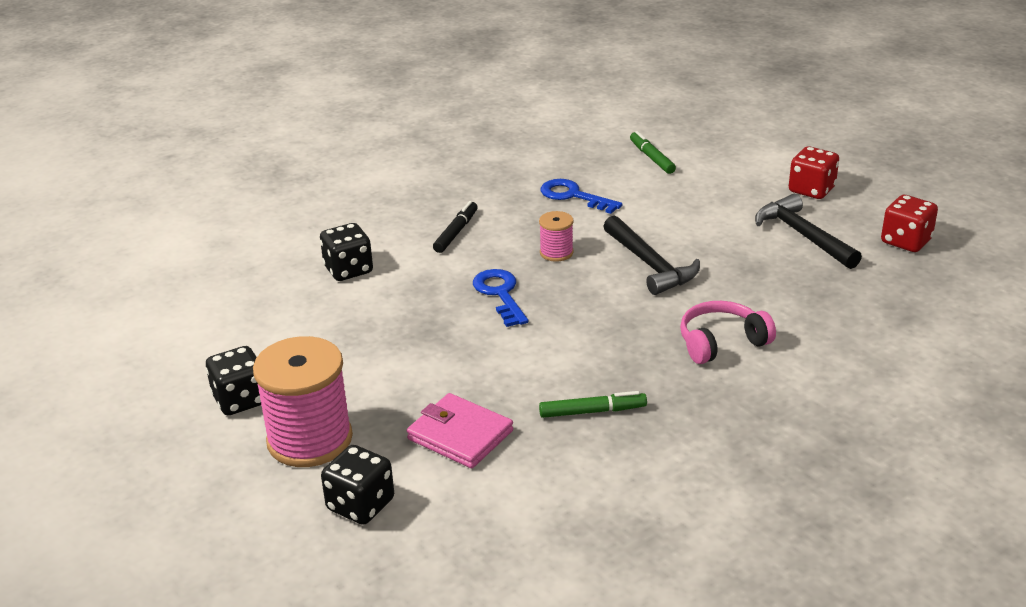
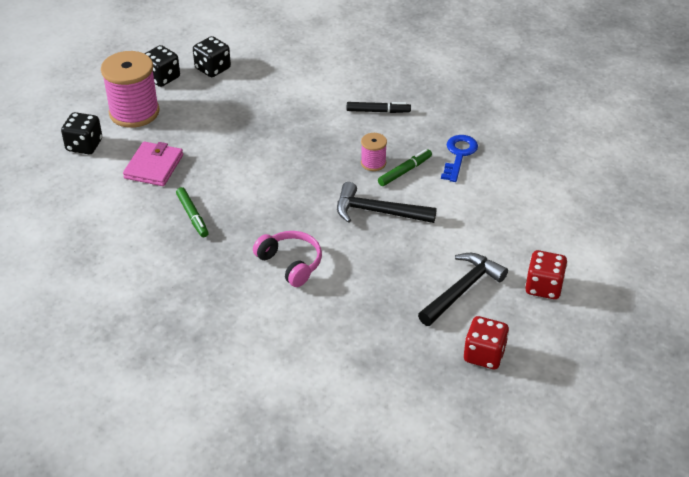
camera: 70 degrees right, 10 degrees up
(348, 270) = (310, 78): black dice -> black dice (213, 69)
(500, 294) = (309, 149): blue key -> none
(650, 265) = (378, 212): black hammer -> black hammer turned 60 degrees clockwise
(651, 158) = (545, 185): green marker -> green marker (404, 171)

